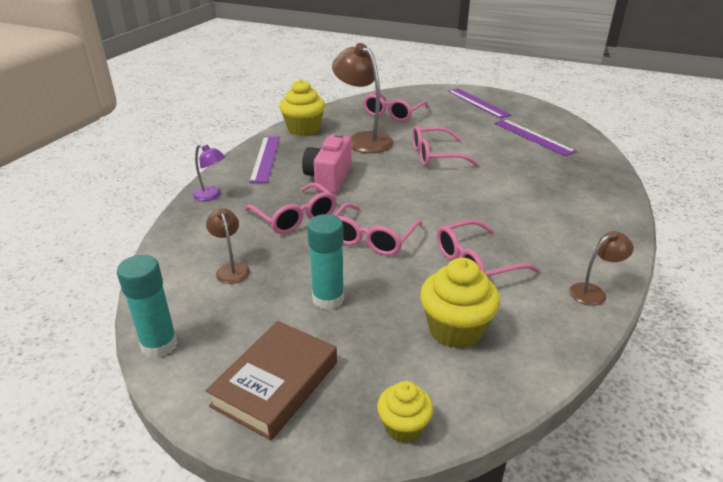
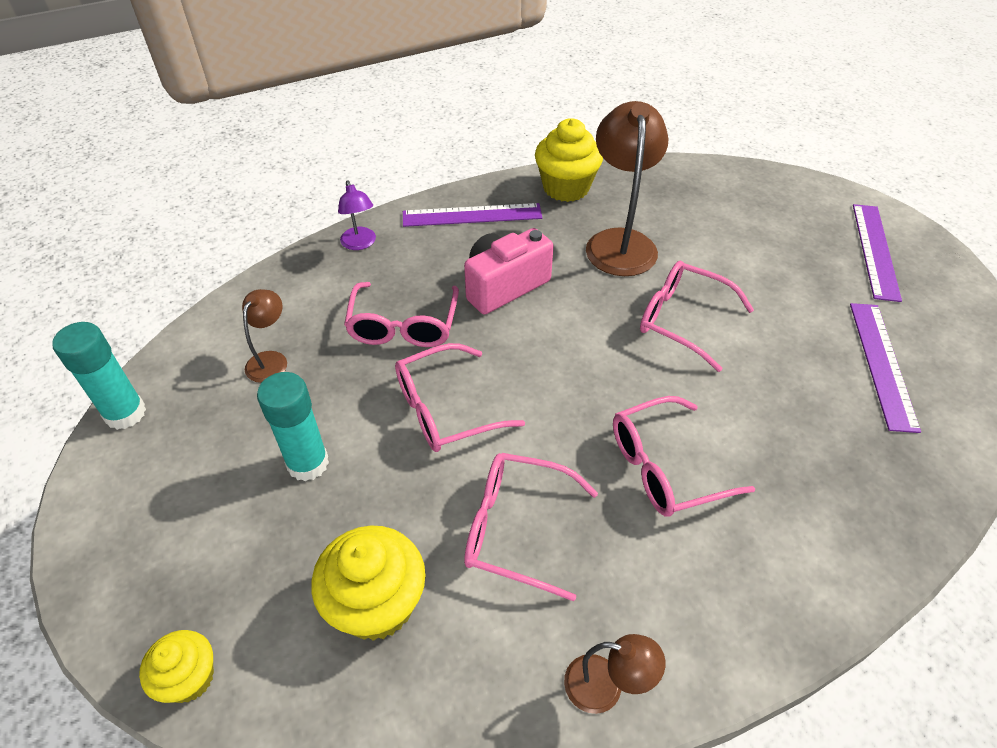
camera: 40 degrees right, 15 degrees up
(265, 158) = (472, 215): purple ruler -> purple ruler turned 45 degrees clockwise
(276, 384) = (154, 532): brown book -> none
(392, 114) = (714, 213): pink glasses -> pink glasses (664, 467)

